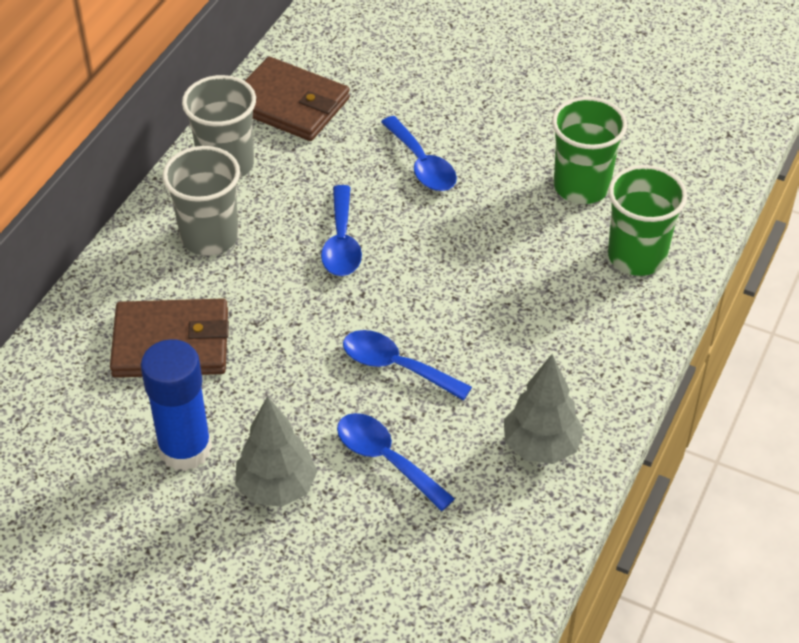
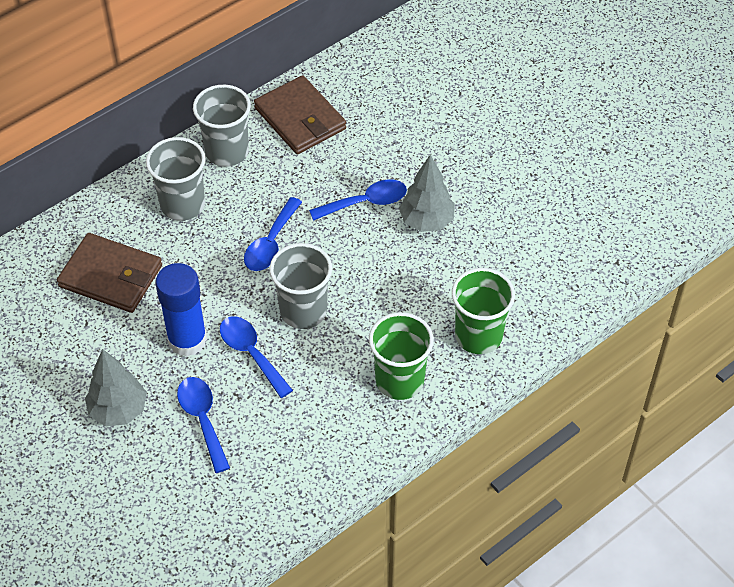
camera: 25 degrees right, 5 degrees up
(185, 449) = (75, 357): blue glue stick -> blue glue stick (187, 340)
(422, 164) = (366, 202): blue spoon -> blue spoon turned 105 degrees counterclockwise
(426, 300) = (303, 311): none -> grey cup
(541, 446) = (314, 454): grey tree -> grey tree (426, 221)
(581, 186) = (473, 263): green cup -> green cup (399, 380)

